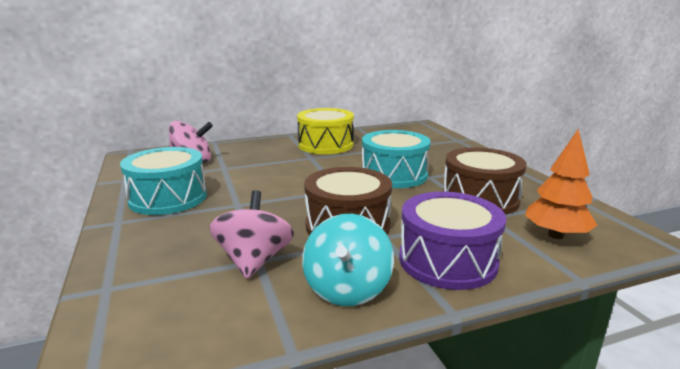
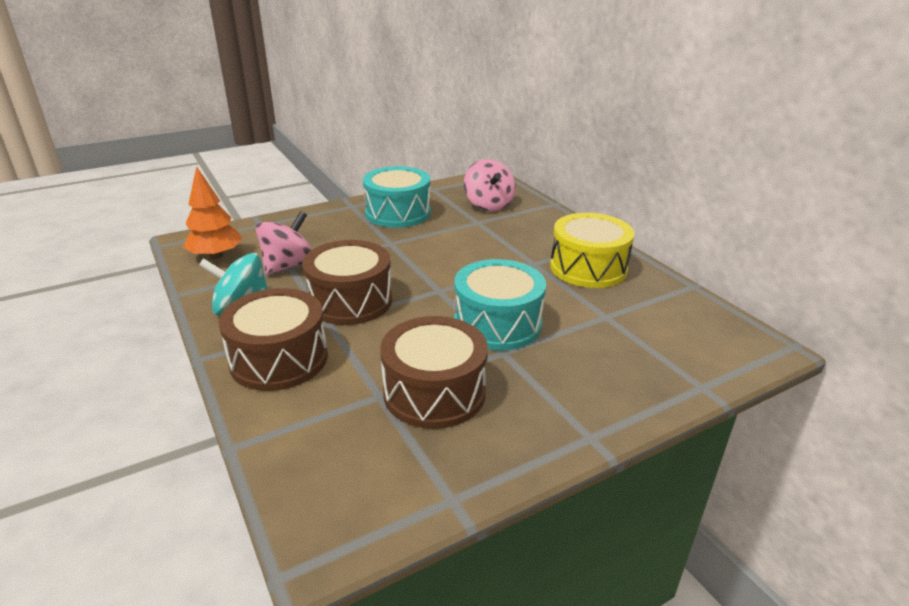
camera: 80 degrees right, 10 degrees up
(254, 261) = (288, 265): pink spinning top -> pink spinning top turned 45 degrees counterclockwise
(447, 261) = (279, 359): purple drum -> brown drum
(555, 235) = (332, 447): orange tree -> orange tree (216, 256)

